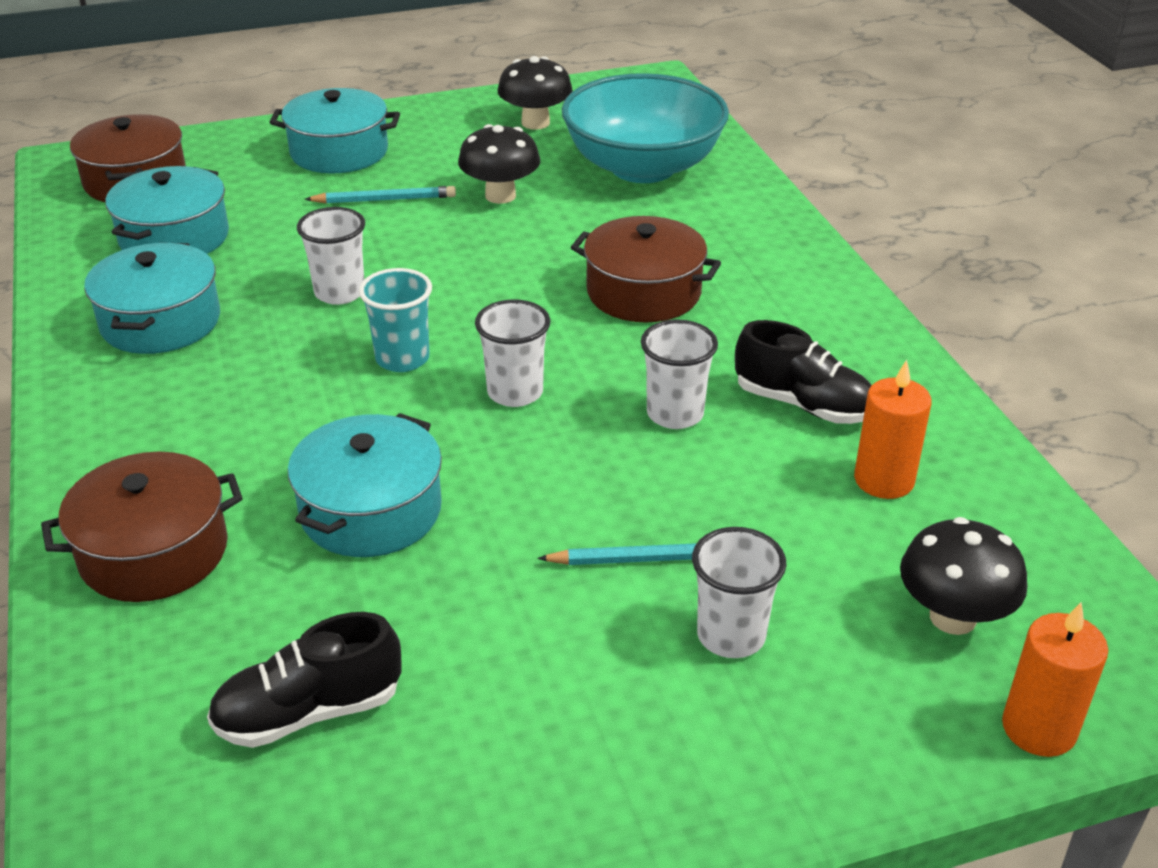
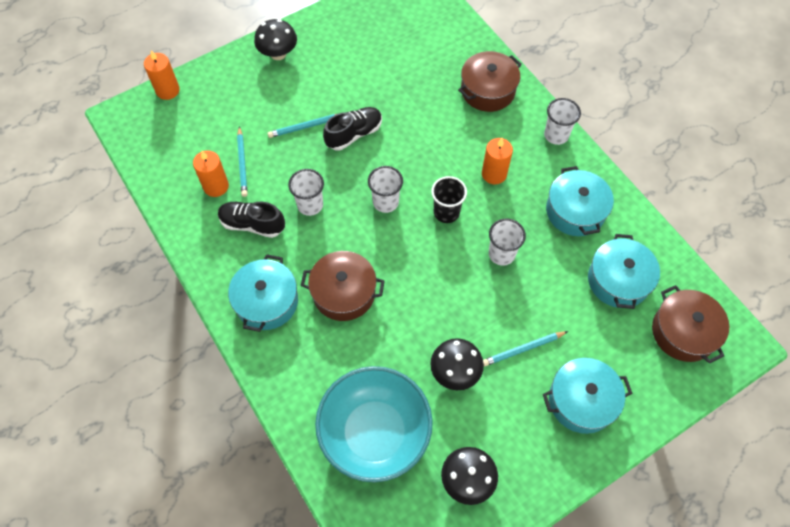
camera: 165 degrees right, 25 degrees up
(267, 397) = (494, 174): none -> orange candle
(309, 712) = (400, 48): black shoe -> black shoe (354, 134)
(371, 511) = (418, 125): turquoise pot -> turquoise pot (266, 301)
(402, 358) = (446, 212): turquoise cup -> black cup
(731, 635) = (271, 102): white cup -> white cup (556, 135)
(819, 511) = (242, 163): none -> turquoise pencil
(952, 617) = (192, 126): black mushroom -> black mushroom (278, 54)

